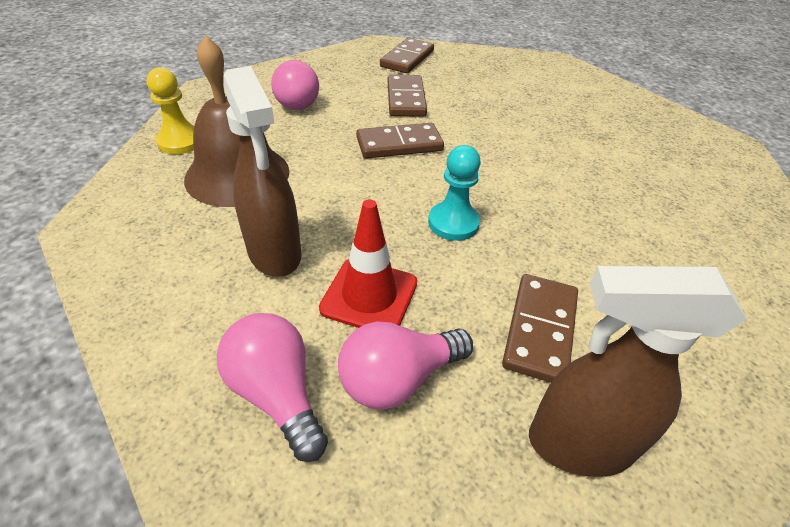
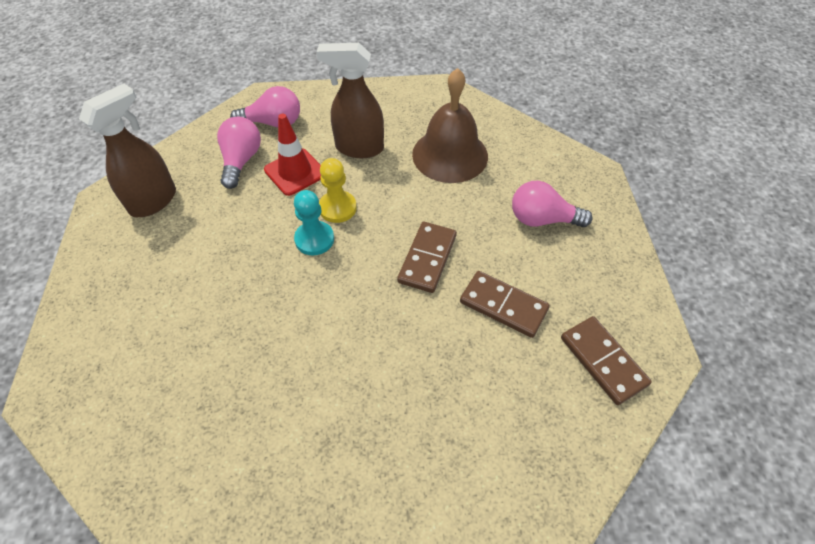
camera: 125 degrees right, 10 degrees up
(180, 142) = (511, 139): yellow pawn -> yellow pawn (337, 208)
(540, 330) = (208, 228): brown domino -> none

